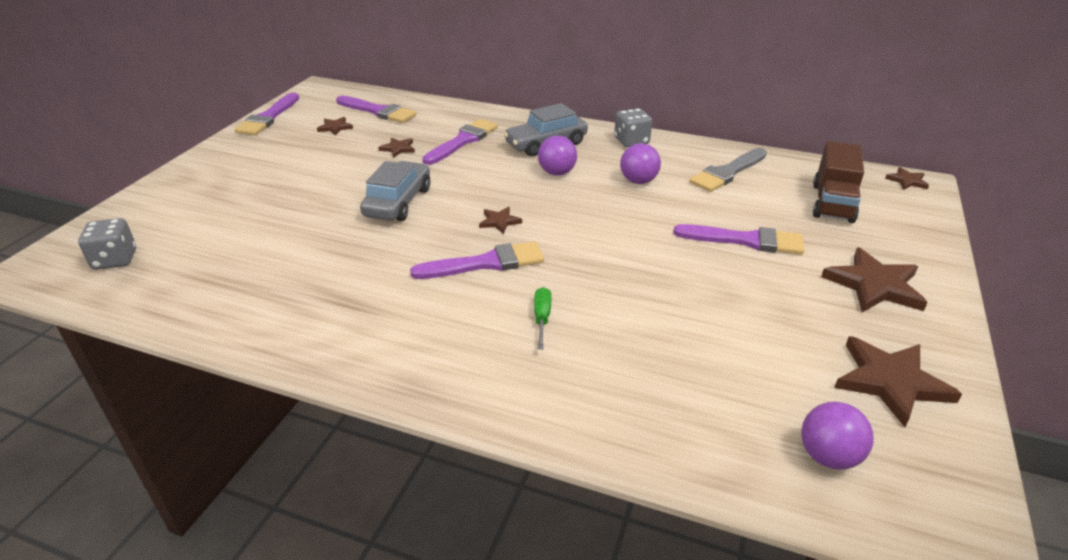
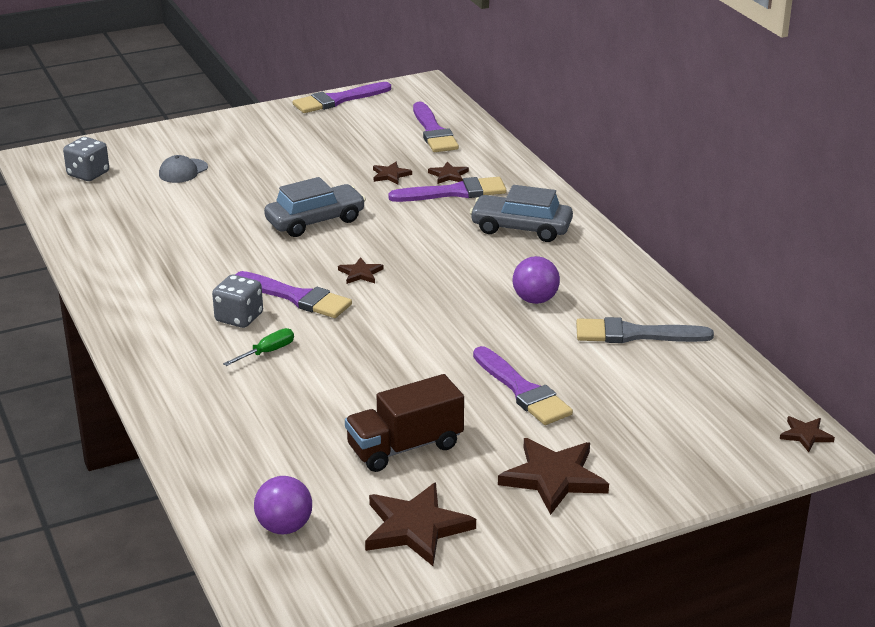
camera: 45 degrees right, 5 degrees down
(215, 216) = (183, 171): none -> grey cap
(335, 127) = (374, 132): brown star -> brown star (448, 175)
(557, 173) = (479, 258): purple ball -> none
(631, 141) = (605, 263): grey dice -> grey dice (239, 317)
(832, 203) = (675, 409): brown truck -> brown truck (405, 447)

